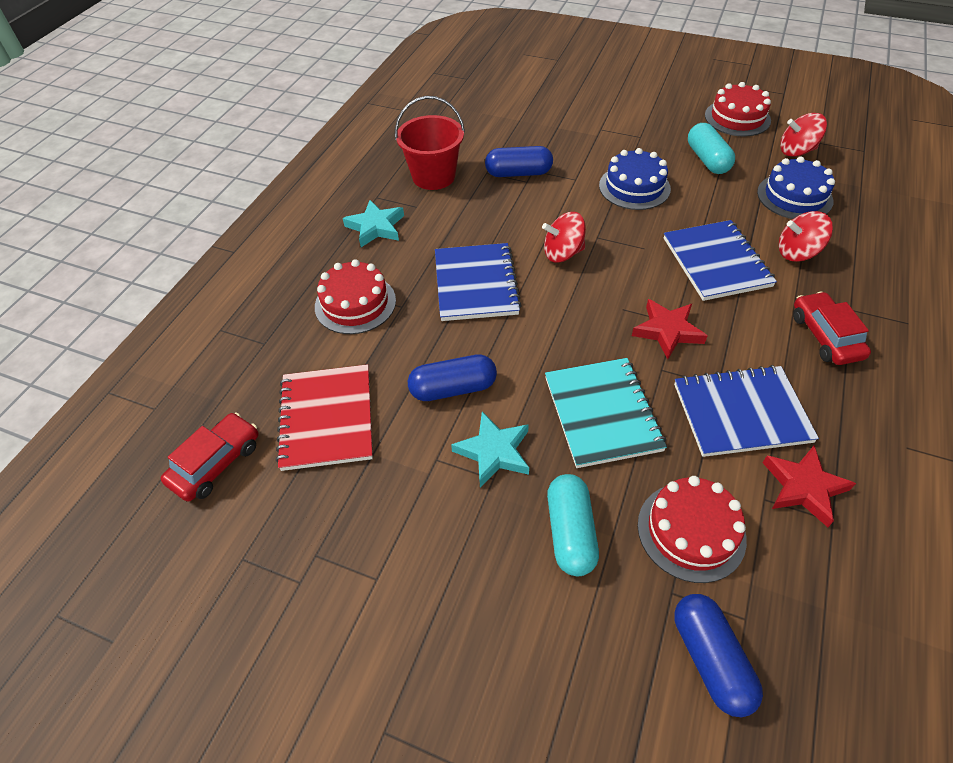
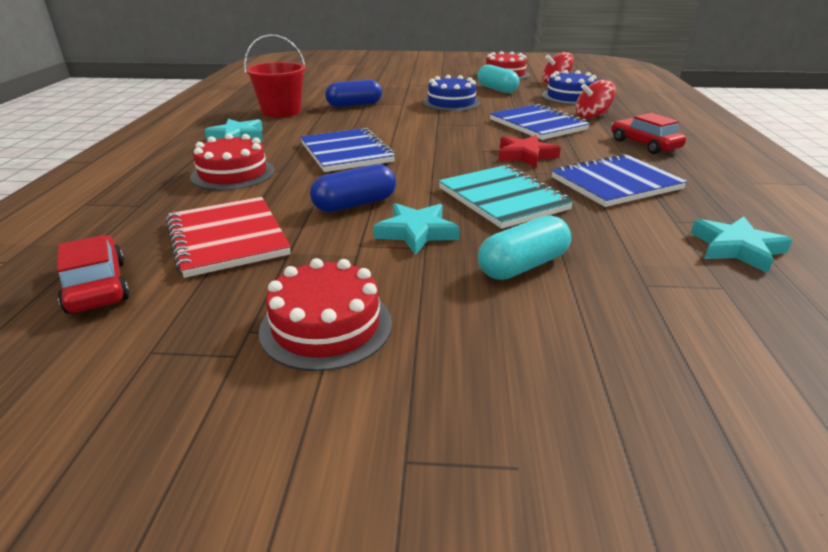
camera: 20 degrees left, 20 degrees down
(216, 463) = (97, 286): red car -> red car turned 45 degrees counterclockwise
(562, 253) = (414, 132): red spinning top -> none
(570, 532) = (523, 266): turquoise capsule -> turquoise capsule turned 75 degrees clockwise
(691, 531) = (630, 247): red cake -> red cake (326, 326)
(710, 659) = (716, 318): blue capsule -> none
(801, 564) = (736, 248): none -> turquoise star
(804, 487) = (698, 210): red star -> none

